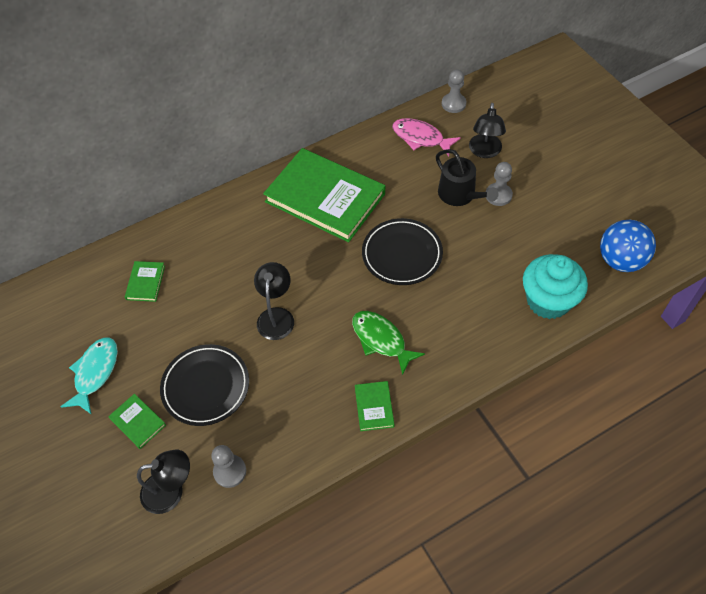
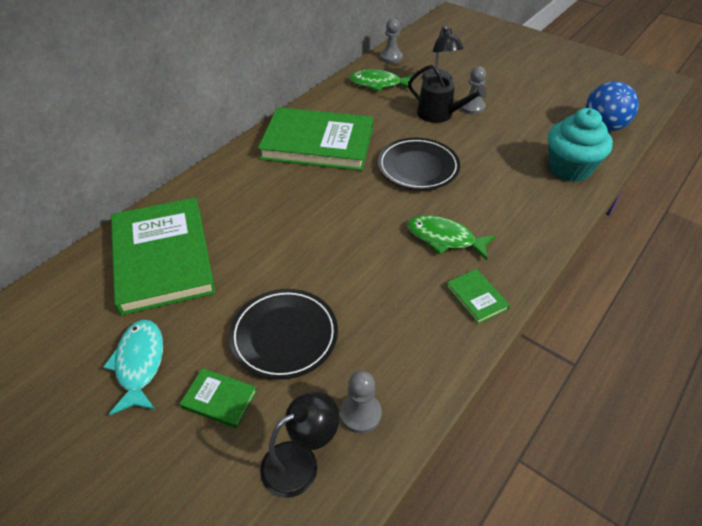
camera: 25 degrees left, 10 degrees down
(145, 282) = (162, 258): green book -> green book, size x2.46
(276, 316) = (326, 248): black lamp -> none
(421, 138) = (378, 84): pink fish -> green fish

